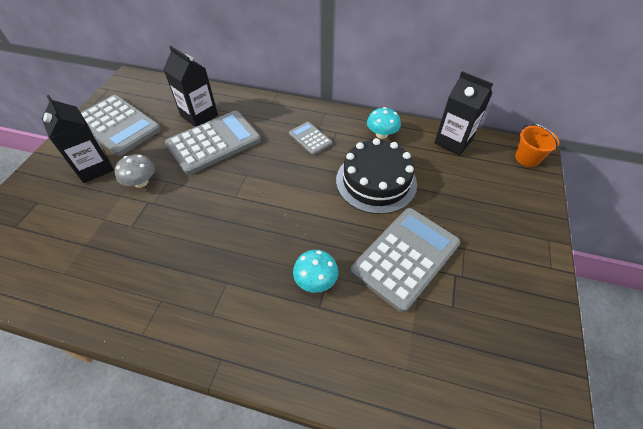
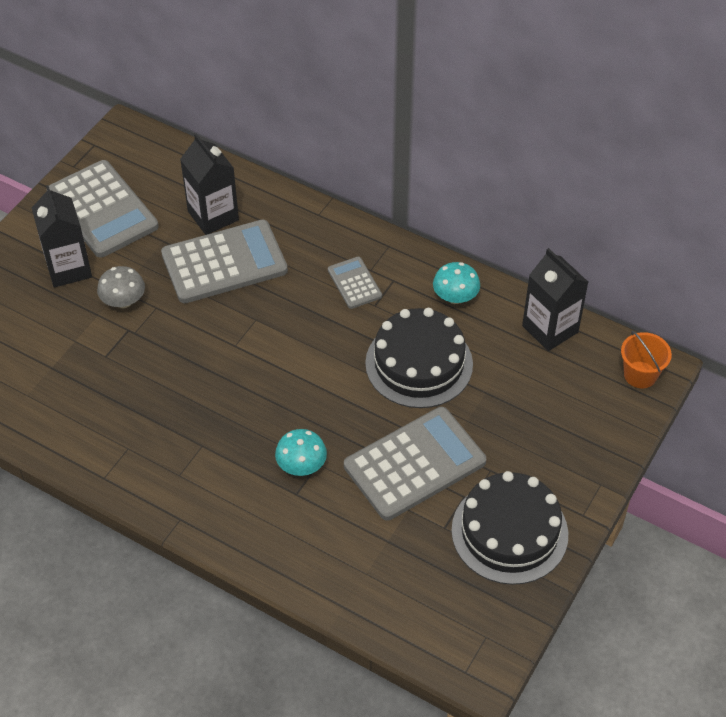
camera: 15 degrees right, 0 degrees up
(505, 297) = (509, 532): none -> black cake

